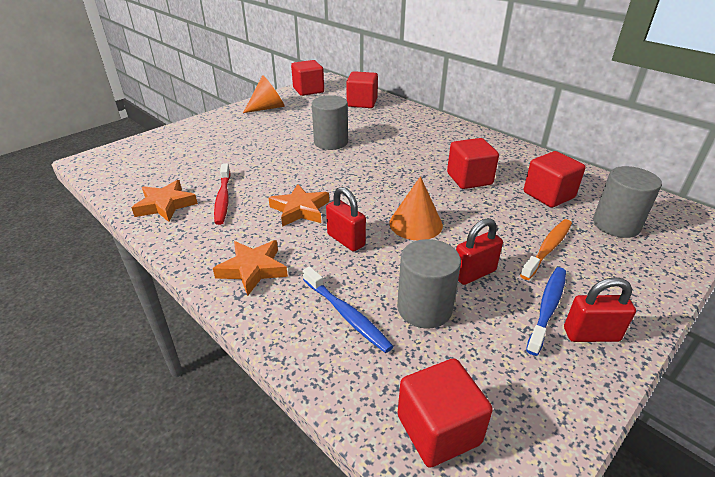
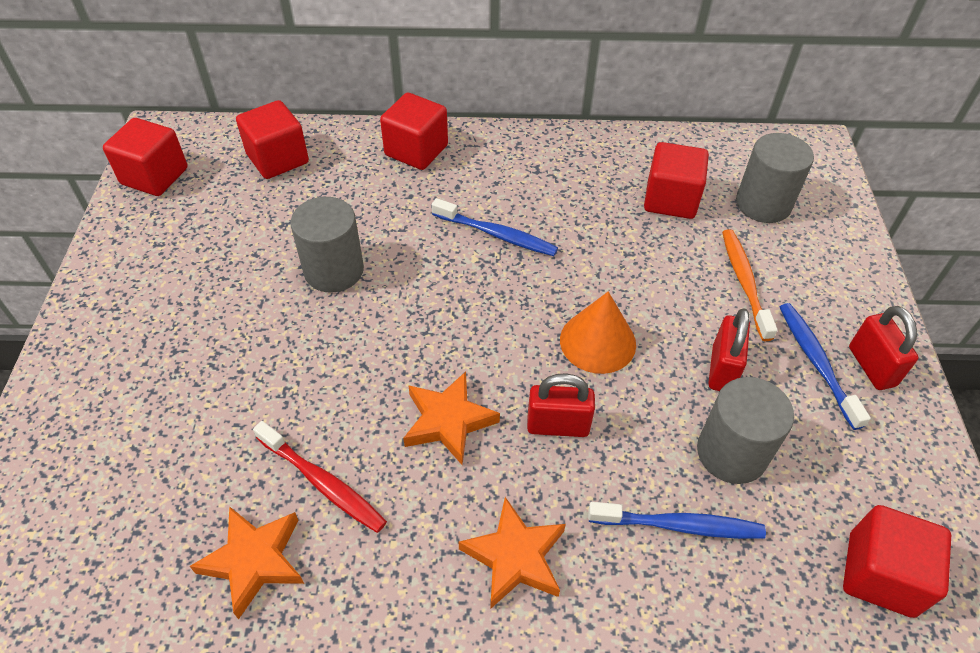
camera: 45 degrees left, 15 degrees up
(268, 108) = (138, 256): orange cone -> none
(423, 164) = (497, 234): none -> blue toothbrush
(469, 179) = (572, 227): red cube -> red cube (416, 150)
(591, 335) = (871, 366): red padlock -> red padlock turned 60 degrees counterclockwise

